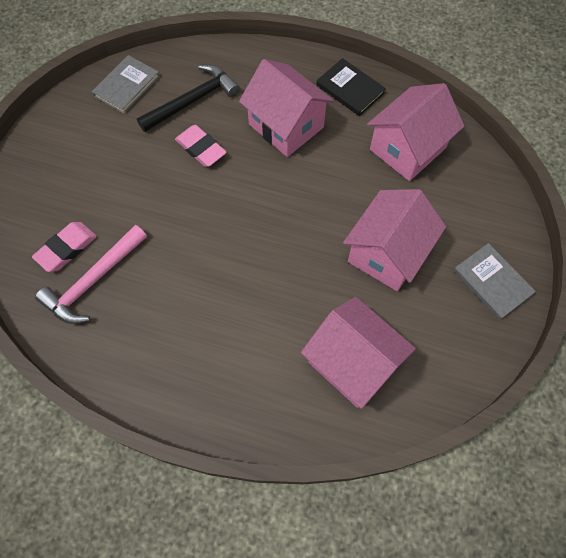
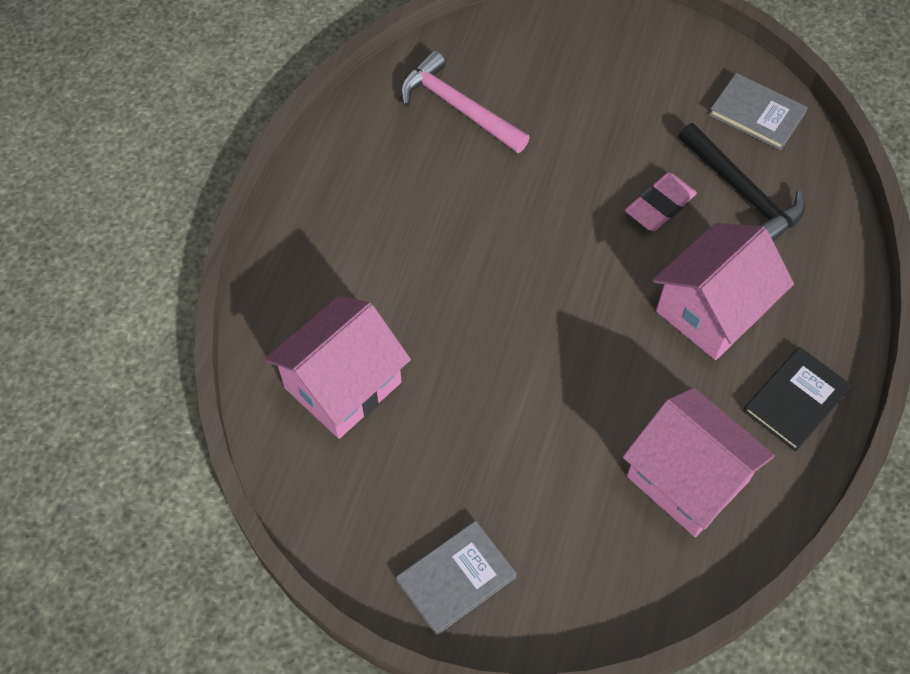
camera: 90 degrees right, 5 degrees down
(66, 249) = (500, 77): pink eraser -> none
(387, 253) = (501, 437): pink house -> none

